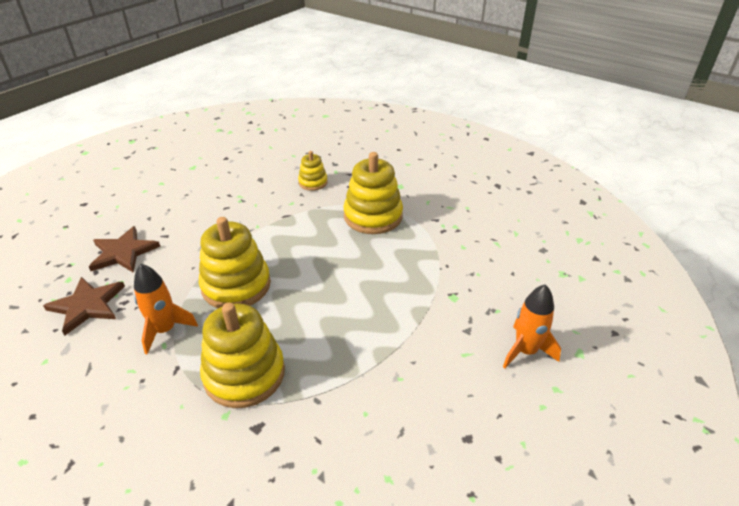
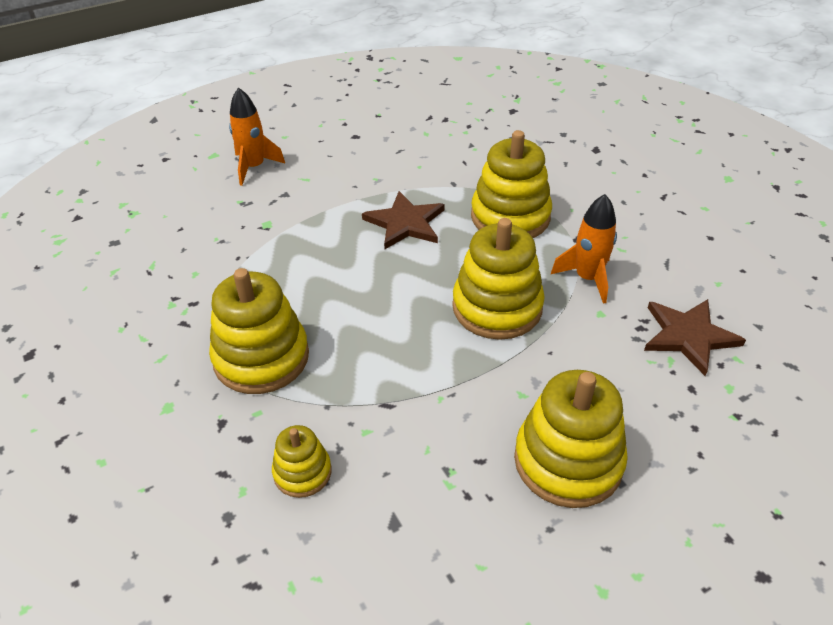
camera: 155 degrees left, 5 degrees up
(123, 252) = (655, 412): brown star -> brown star (405, 223)
(178, 218) = (568, 461): none -> yellow stacking toy

